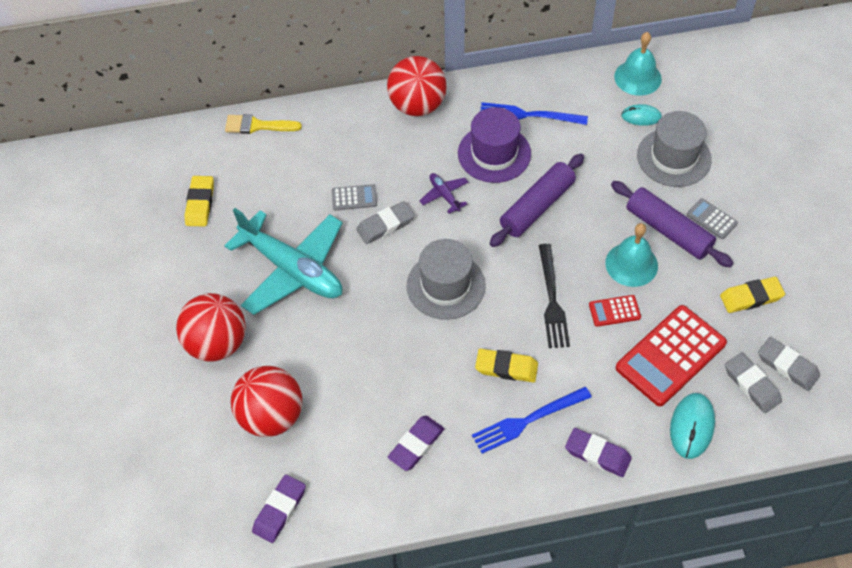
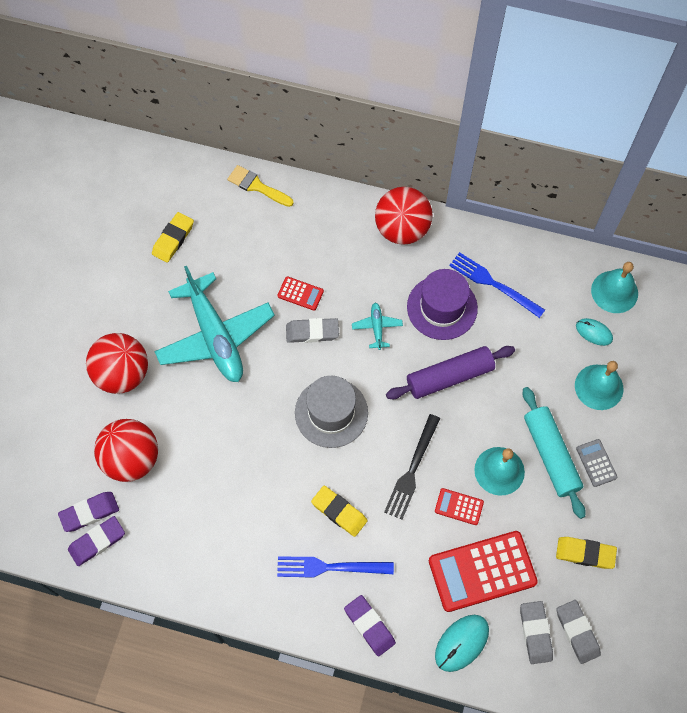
camera: 25 degrees right, 10 degrees up
(354, 198) = (300, 293): grey calculator -> red calculator
(416, 445) = (230, 542): purple eraser -> purple eraser (89, 513)
(444, 195) = (377, 327): purple plane -> turquoise plane
(668, 230) = (551, 455): purple rolling pin -> turquoise rolling pin
(673, 157) = (599, 387): grey hat -> turquoise bell

